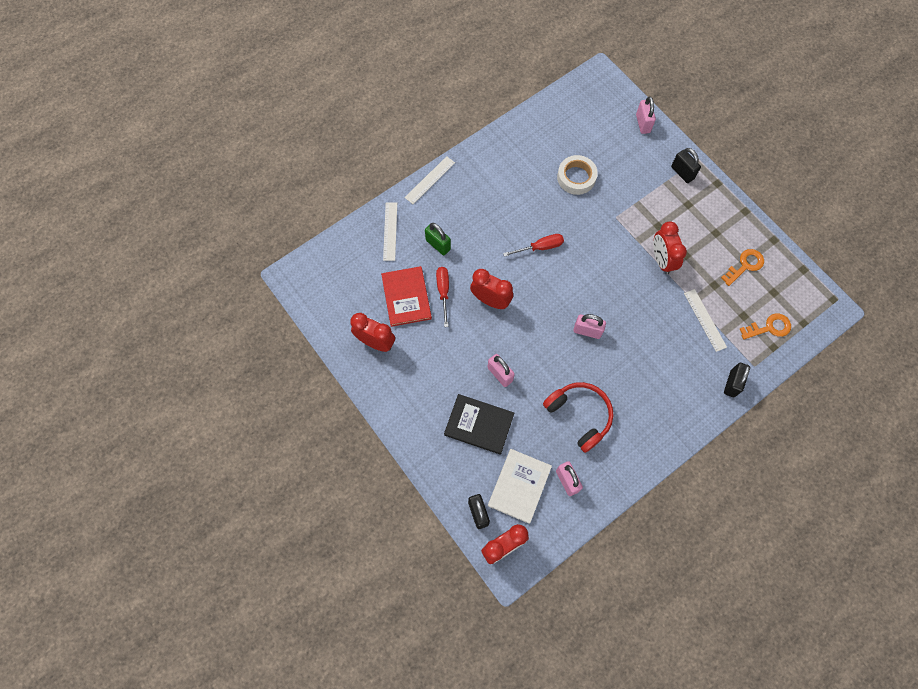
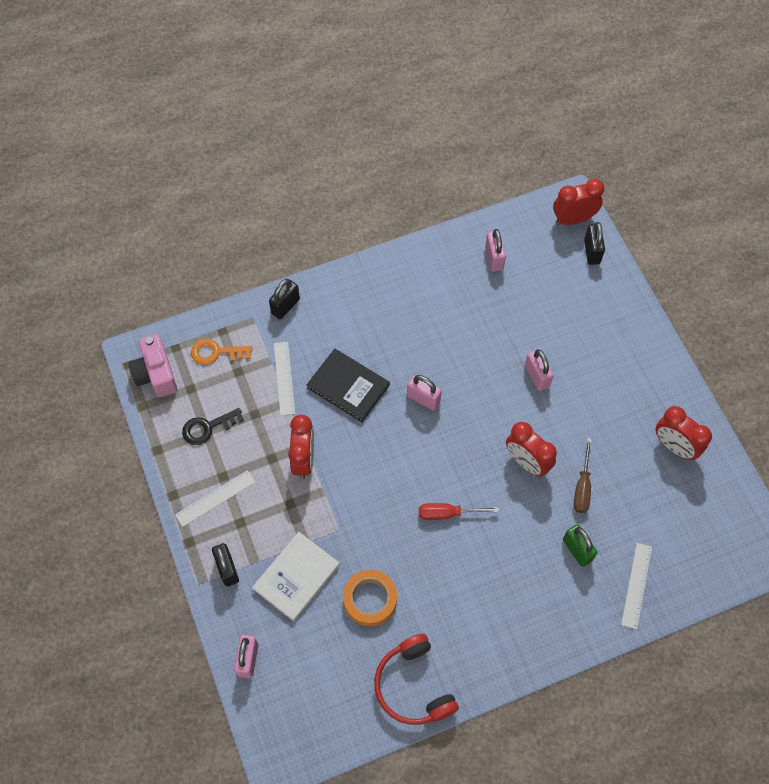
camera: 165 degrees left, 5 degrees down
(406, 297) = (629, 491): red book -> none
(430, 180) = (570, 648): white ruler -> white ruler (215, 498)
(443, 292) = (582, 487): red screwdriver -> brown screwdriver
(479, 424) = (572, 331): black book -> black book (348, 386)
(519, 486) = (544, 265): white book -> white book (296, 577)
(576, 177) = (370, 599): white tape -> orange tape
(579, 415) = (461, 314): red headphones -> red headphones (413, 686)
(745, 265) = (207, 428): orange key -> black key
(807, 297) = (156, 374): none -> pink camera

